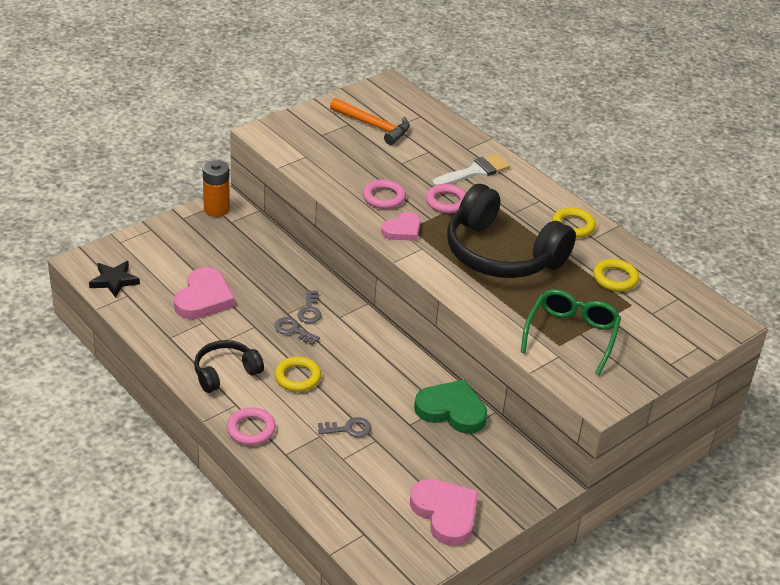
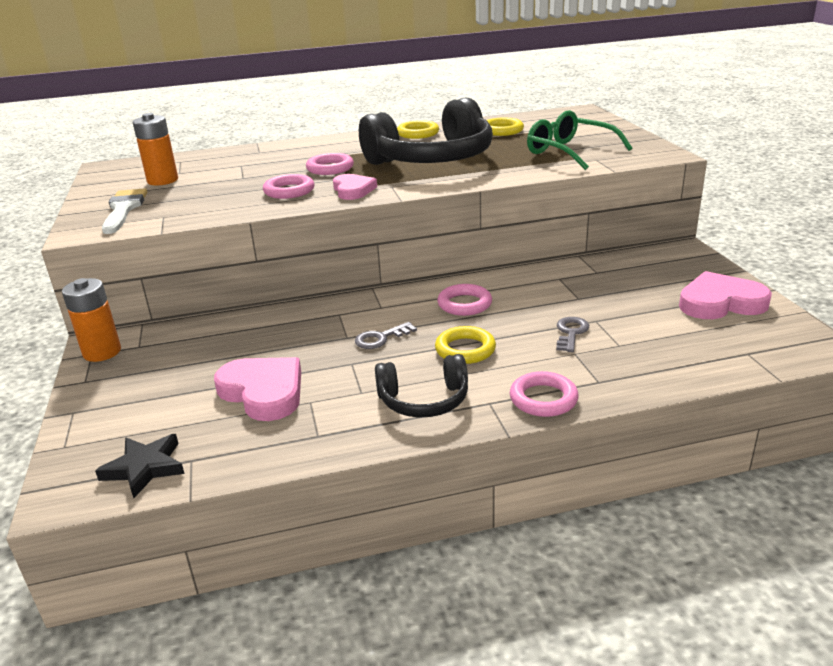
camera: 60 degrees left, 10 degrees down
(225, 373) = (424, 400): black headphones -> black headphones turned 90 degrees counterclockwise
(310, 310) = (354, 322): grey key -> none
(366, 361) = (464, 304): none -> pink ring
(373, 126) = (162, 180): orange hammer -> orange battery
(451, 410) = (567, 274): green heart -> none
(475, 171) = (298, 153): white brush -> white brush (124, 209)

